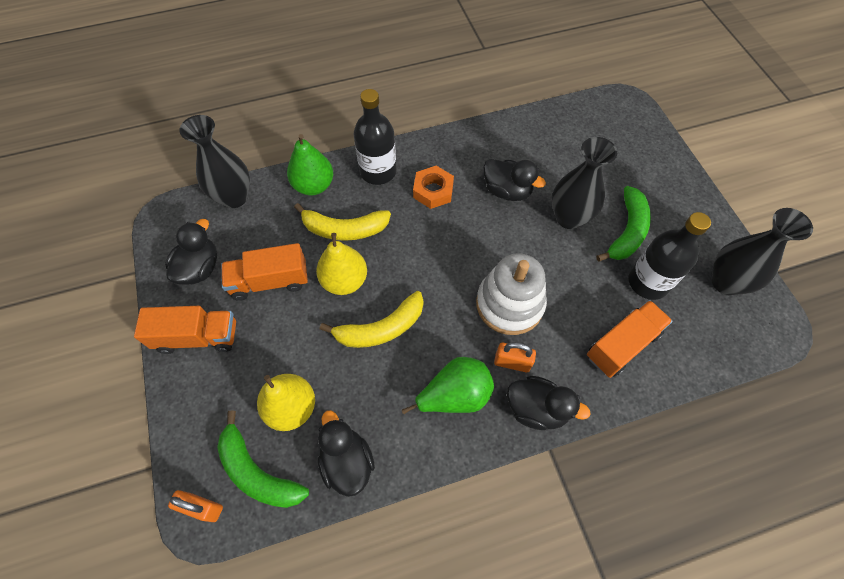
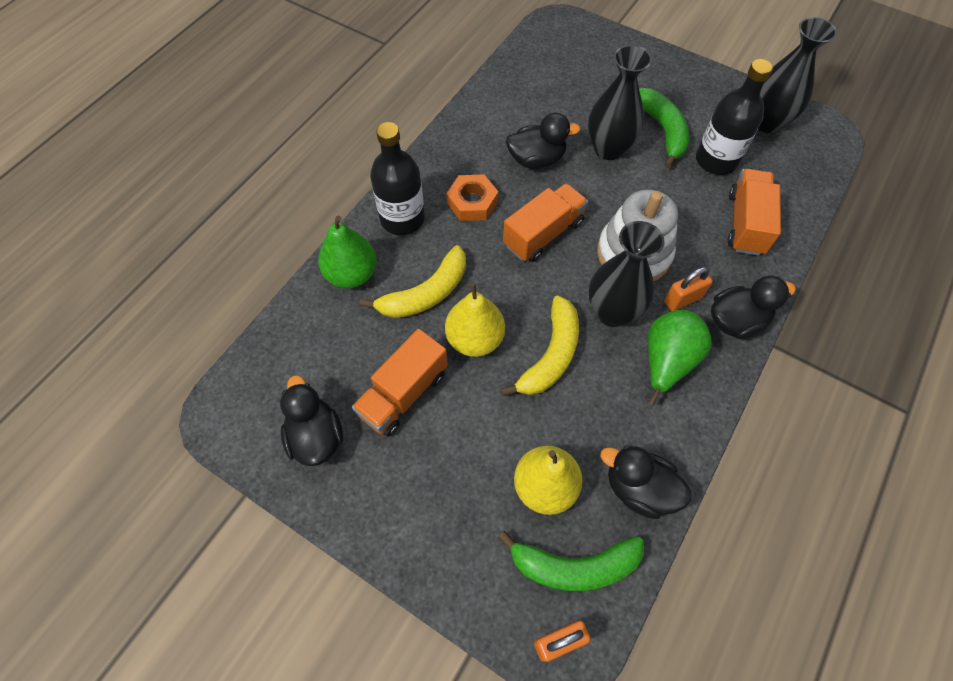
camera: 40 degrees left, 0 degrees up
(197, 337) = (386, 500): orange truck -> orange truck (543, 234)
(234, 197) = (278, 342): black vase -> black vase (612, 312)

